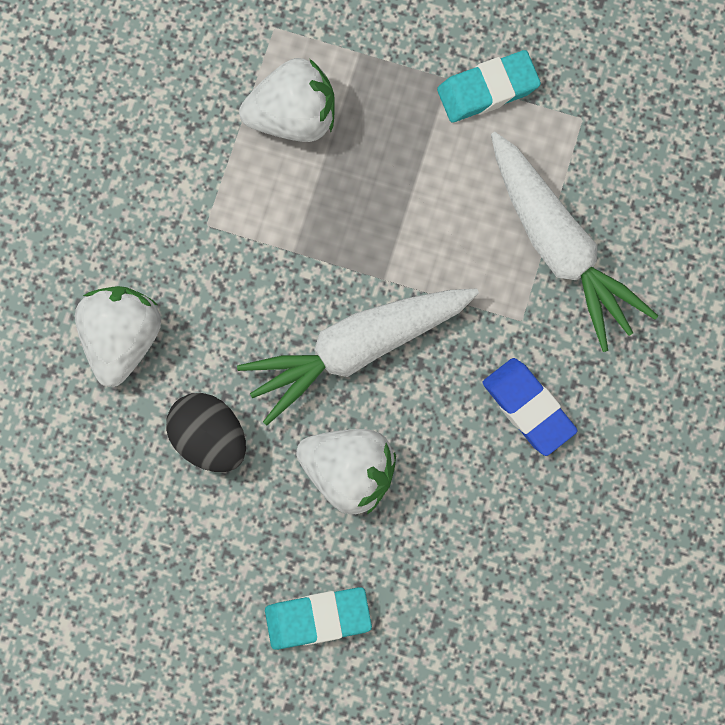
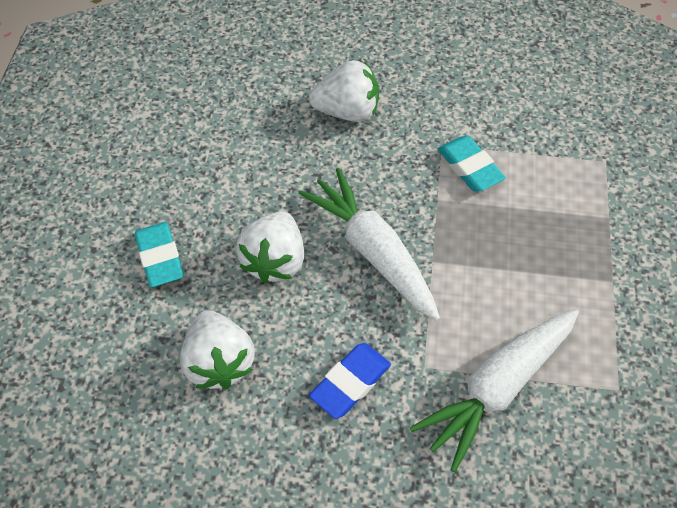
camera: 80 degrees right, 20 degrees down
(209, 438) = (286, 171): black egg -> none
(293, 116) = (542, 183): white strawberry -> white strawberry (219, 362)
(487, 90) = (614, 311): turquoise eraser -> turquoise eraser (469, 167)

